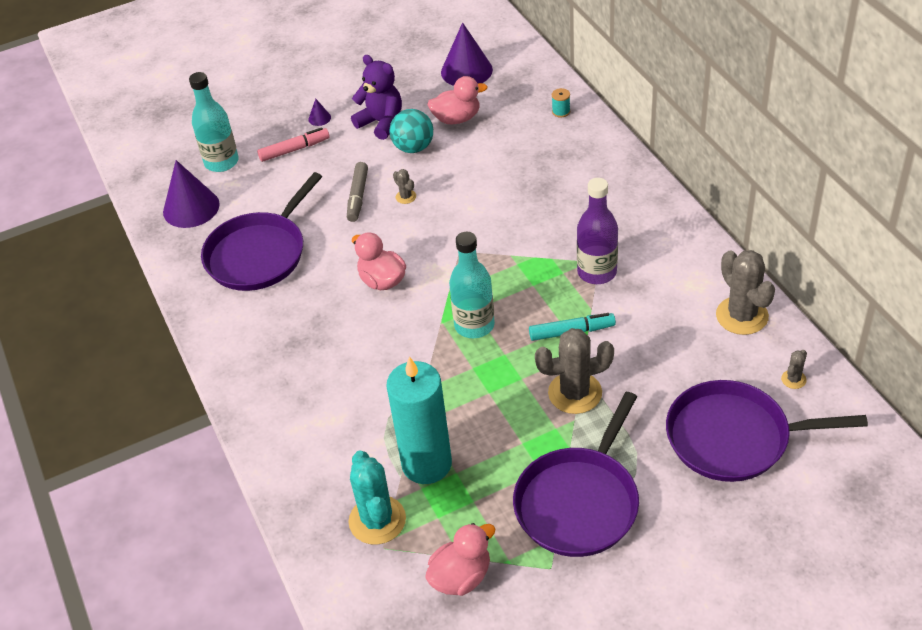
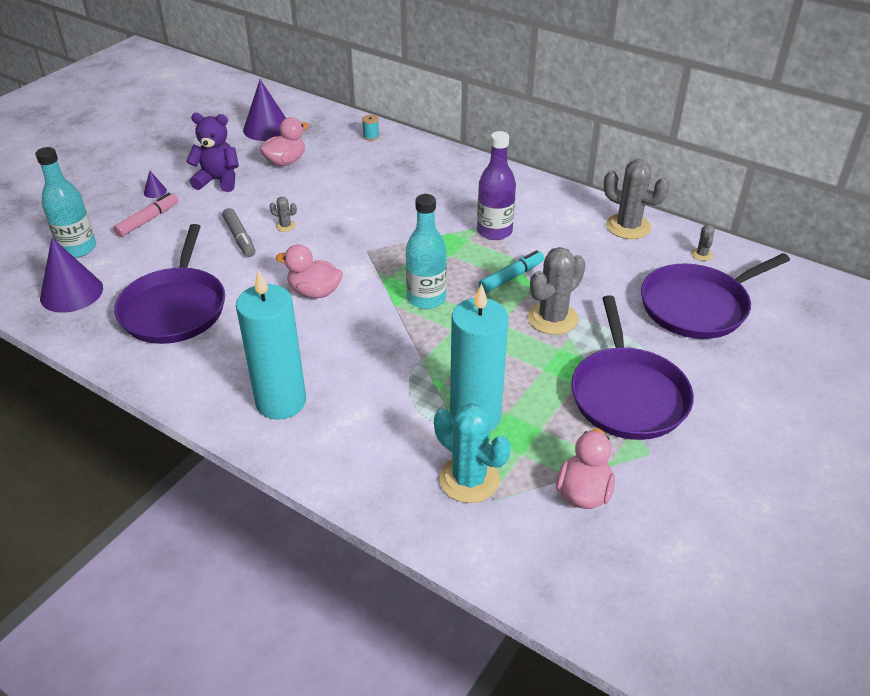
camera: 35 degrees left, 5 degrees down
(281, 381) = (281, 402): none -> turquoise candle
(413, 147) = (263, 190): turquoise ball -> none

